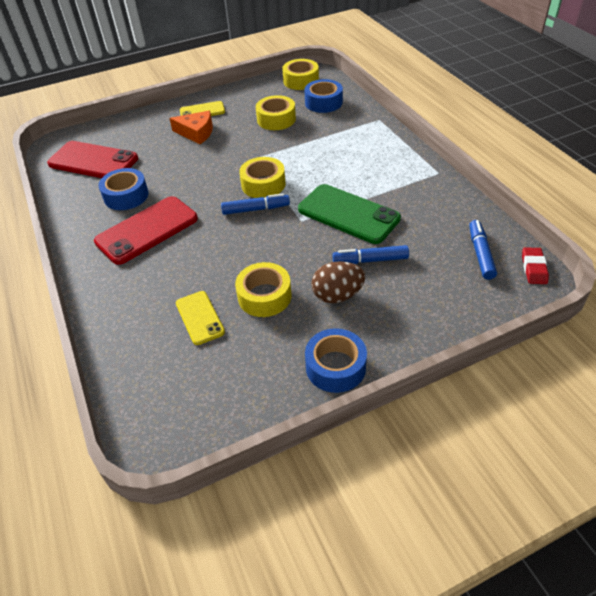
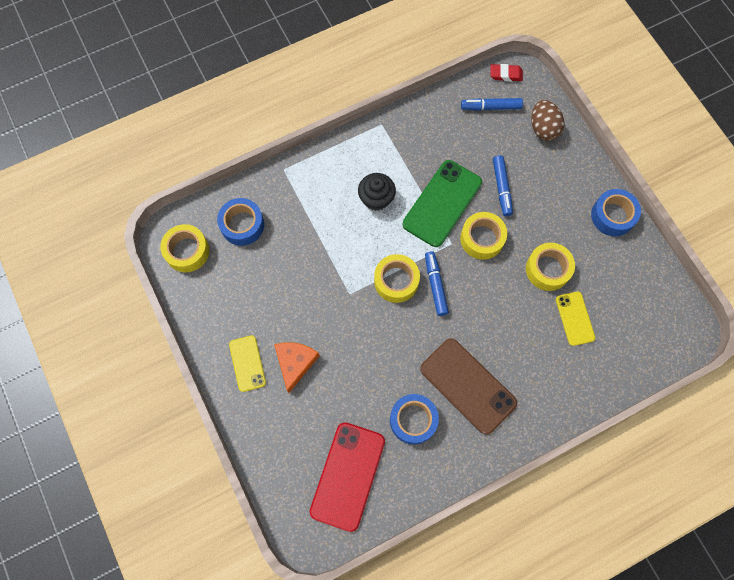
camera: 95 degrees left, 25 degrees up
(147, 230) = (468, 385): red phone -> brown phone
(200, 317) = (574, 318): yellow phone -> yellow phone turned 75 degrees counterclockwise
(276, 119) = (274, 275): yellow tape -> yellow tape (482, 239)
(337, 295) = (543, 214): brown egg -> brown egg (543, 128)
(352, 171) = (376, 198): none -> black cupcake

